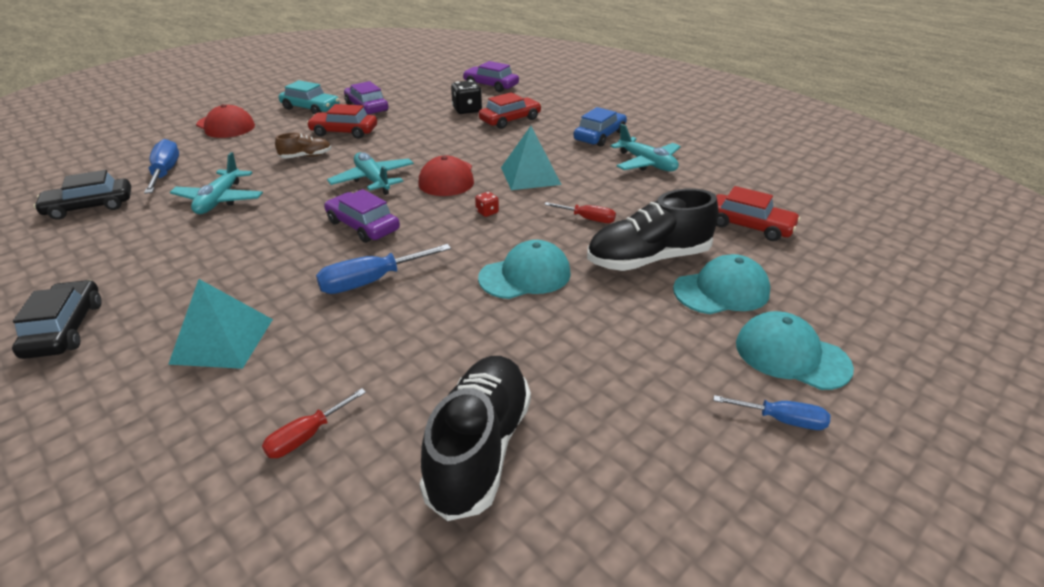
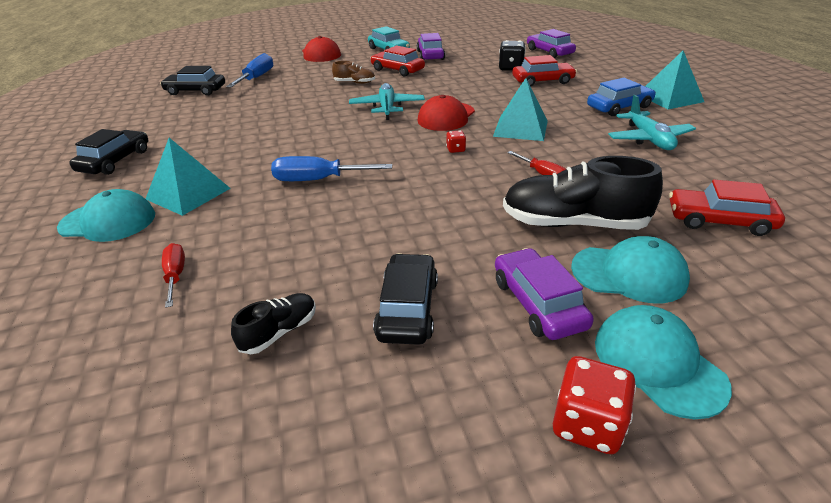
camera: 30 degrees right, 0 degrees up
(220, 200) = (272, 101): turquoise plane -> none
(306, 436) = (176, 275): red screwdriver -> red screwdriver turned 90 degrees clockwise
(363, 226) = (350, 139): purple car -> purple car (538, 303)
(479, 448) = (279, 332): black shoe -> black shoe, size x0.50
(525, 275) = (442, 207): turquoise cap -> turquoise cap (108, 221)
(577, 381) = (408, 308): none -> black car
(634, 118) = (670, 98): none -> turquoise pyramid
(749, 226) = (719, 220): red car -> red car turned 135 degrees clockwise
(782, 420) = (587, 424): blue screwdriver -> red dice

